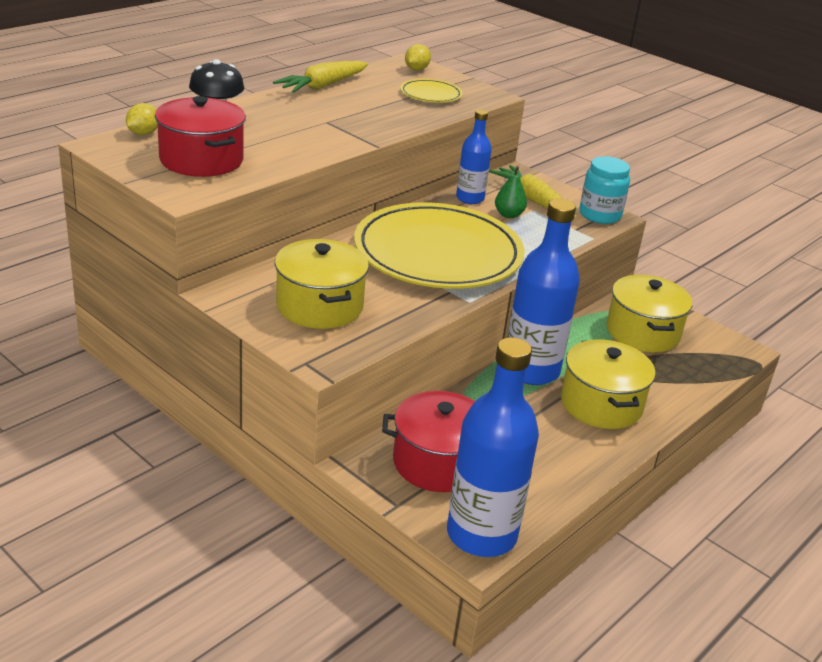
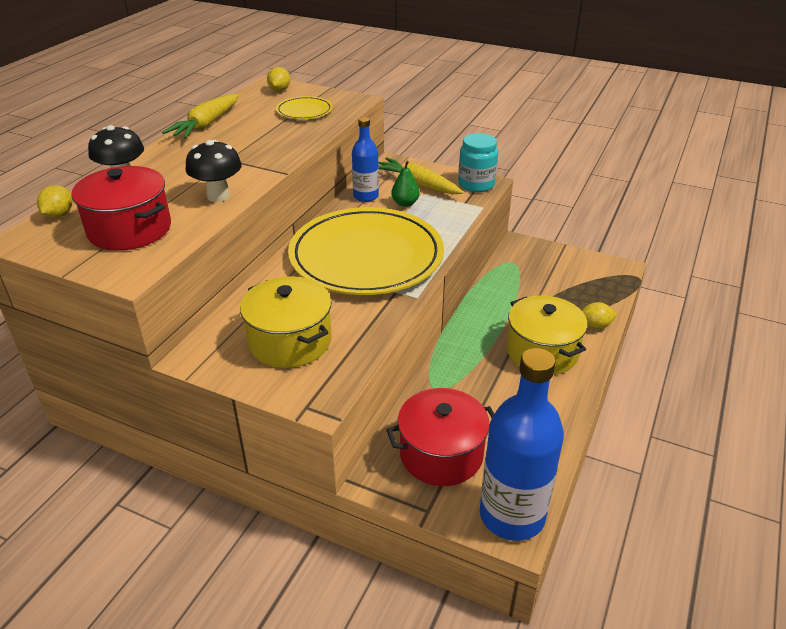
camera: 15 degrees left, 5 degrees up
(299, 151) = (218, 196): none -> black mushroom
(531, 370) = (472, 337): blue bottle -> none
(642, 332) = (539, 275): yellow pot -> none
(678, 396) = (595, 326): none -> yellow lemon

